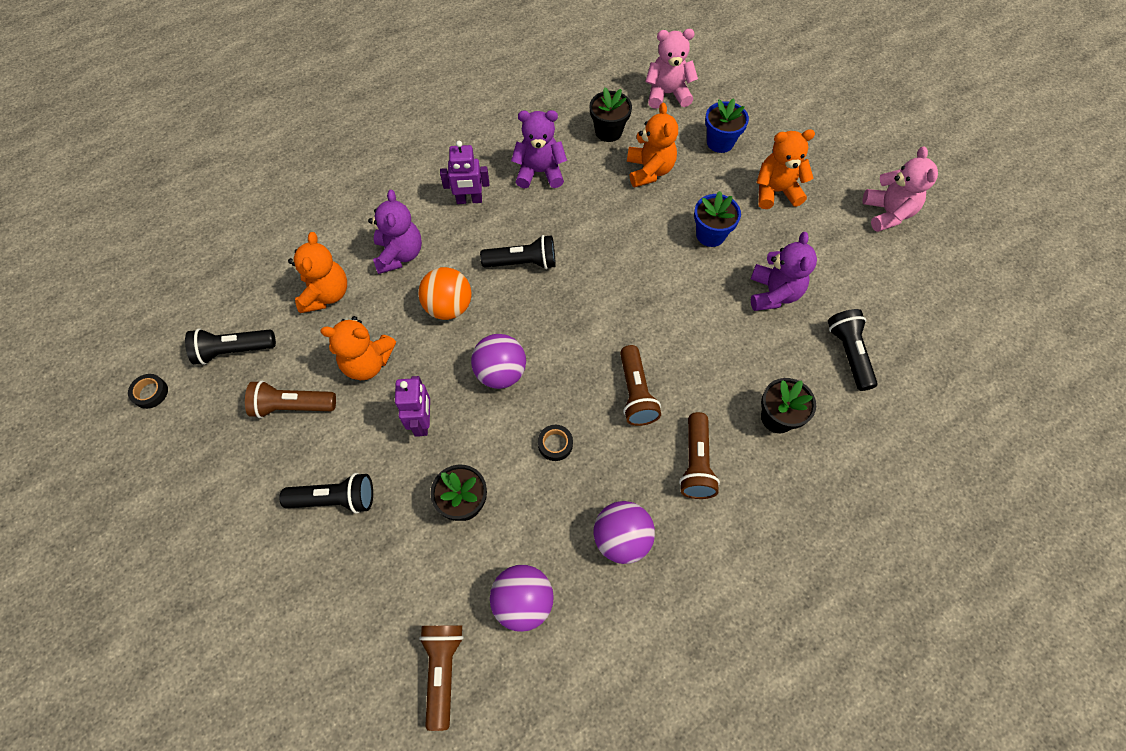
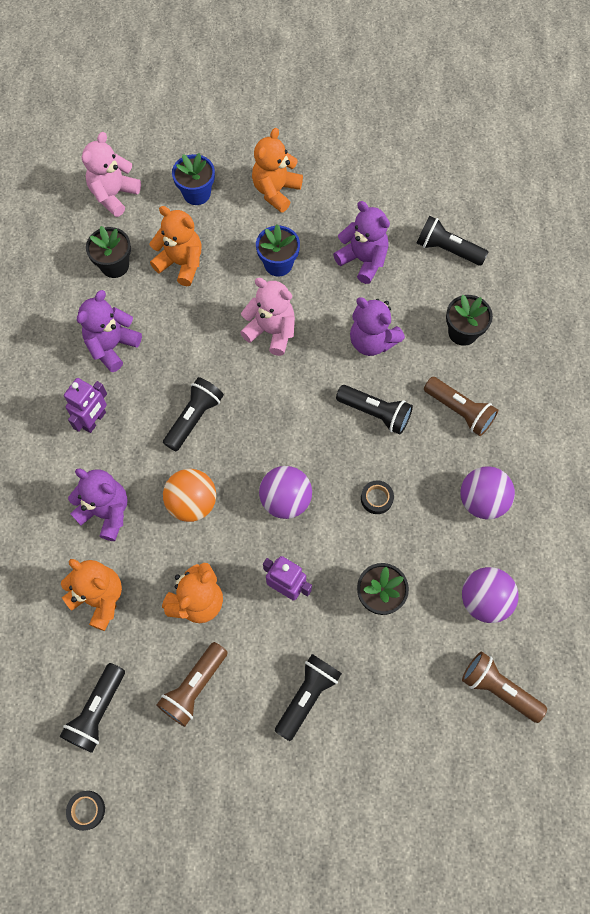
camera: 55 degrees left, 5 degrees up
(635, 393) = (375, 413): brown flashlight -> black flashlight
(702, 348) = (372, 341): none -> purple teddy bear
(887, 213) = (355, 135): pink teddy bear -> pink teddy bear (271, 331)

